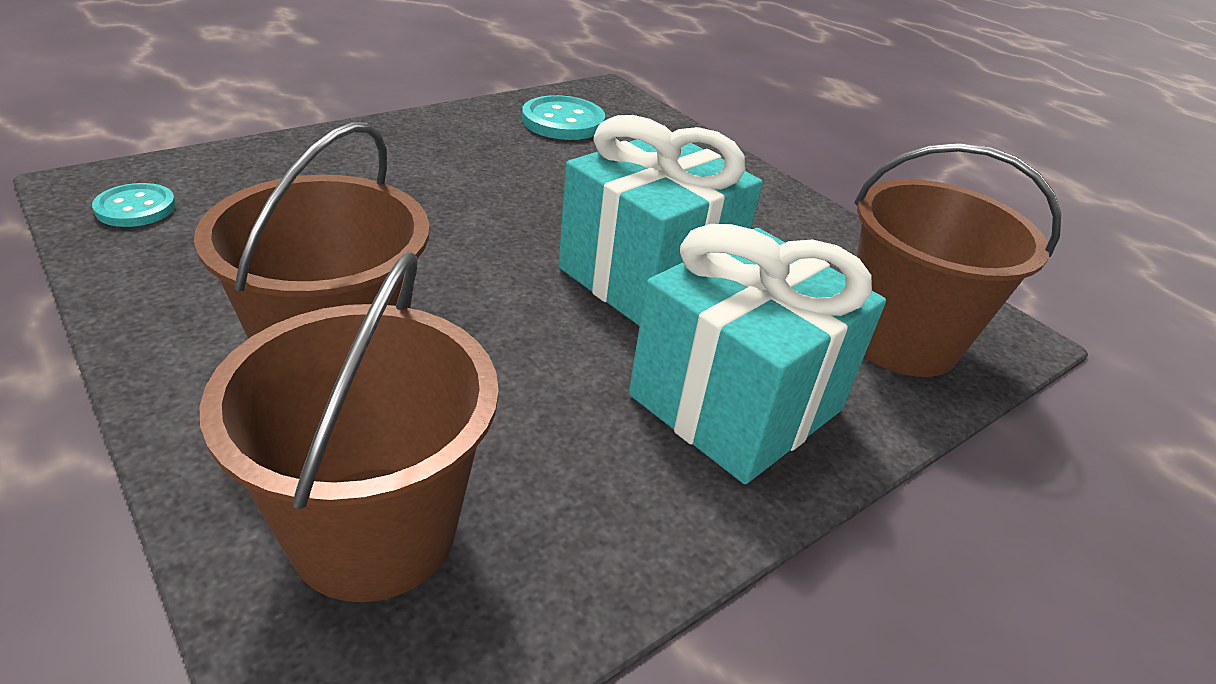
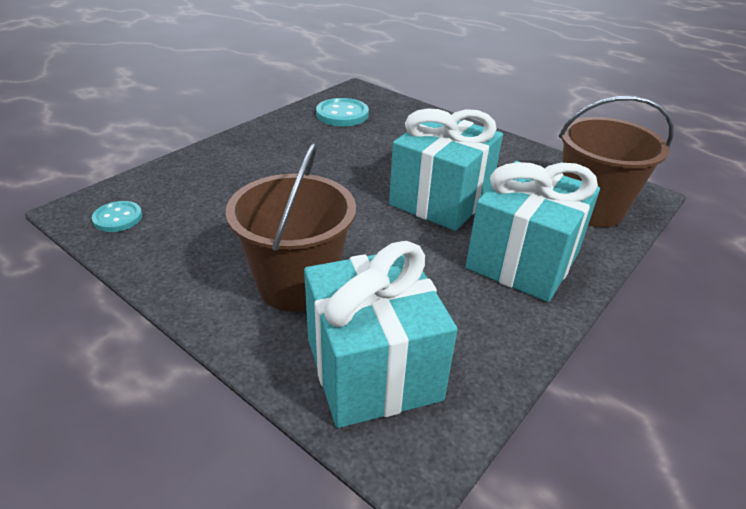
camera: 10 degrees left, 0 degrees up
(374, 531) = (373, 368): brown bucket -> turquoise gift

